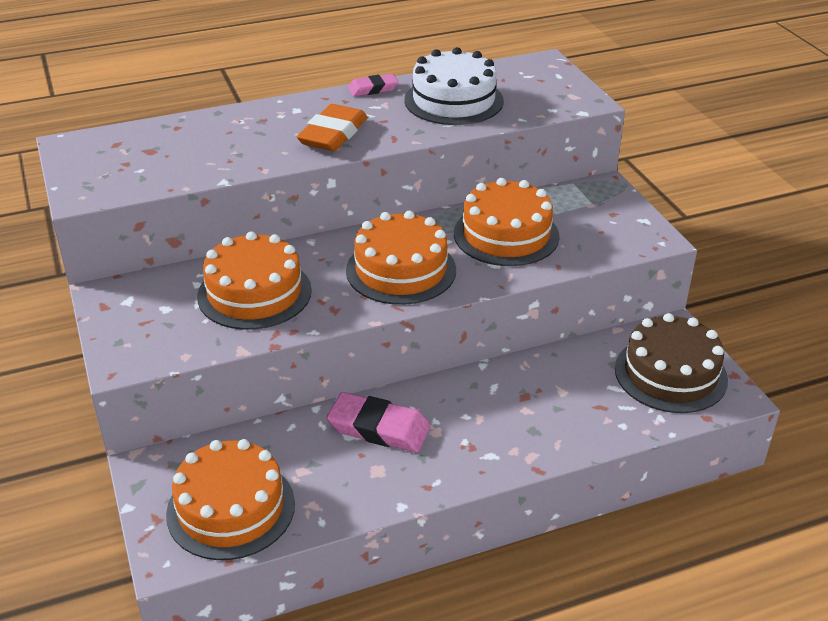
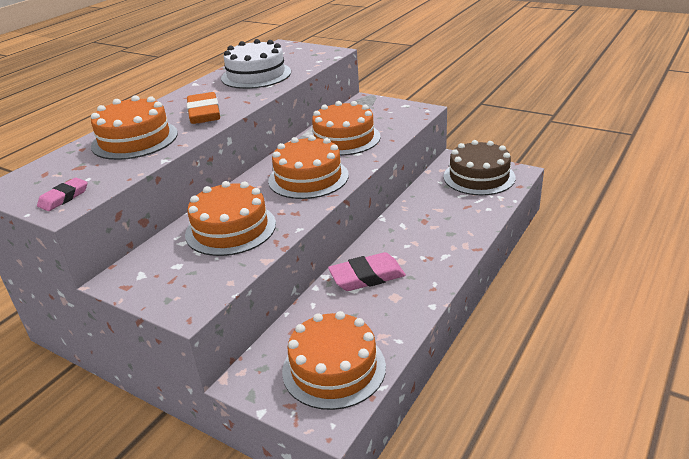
camera: 35 degrees left, 5 degrees down
(231, 139) = (135, 139): none -> orange cake
(373, 89) = (196, 86): pink eraser -> pink eraser (64, 198)

